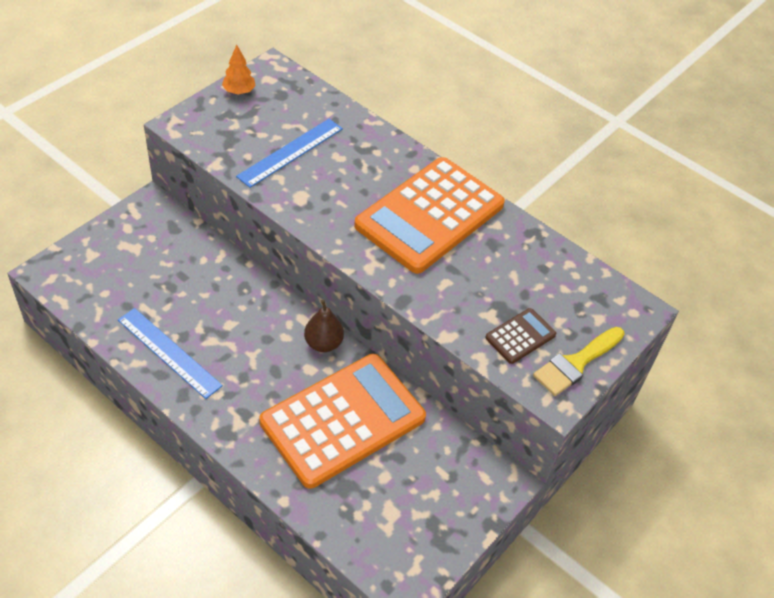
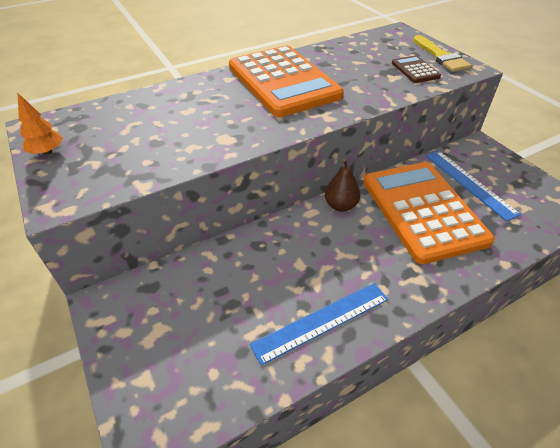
camera: 65 degrees left, 5 degrees down
(291, 152) = (163, 134): blue ruler -> blue ruler (469, 183)

